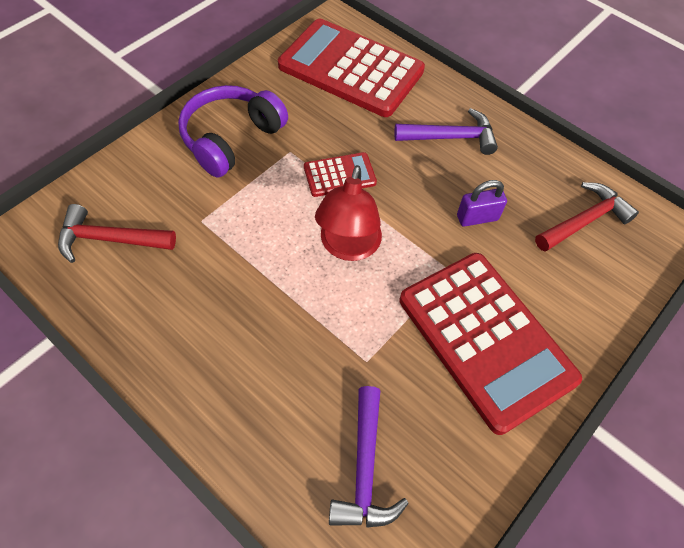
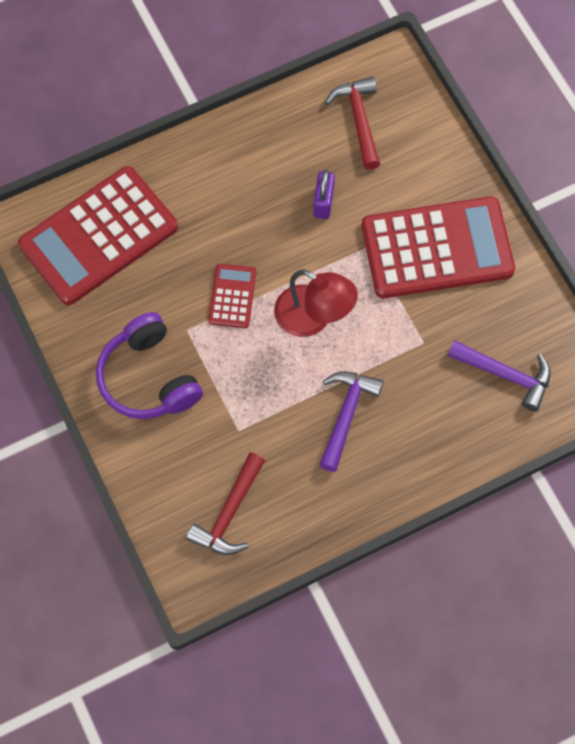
camera: 65 degrees left, 10 degrees up
(451, 137) = (226, 183): purple hammer -> purple hammer (346, 414)

